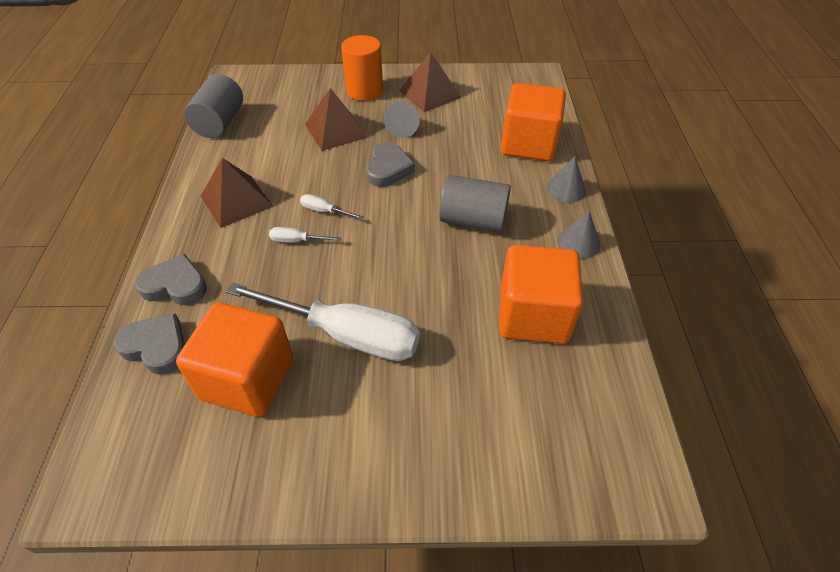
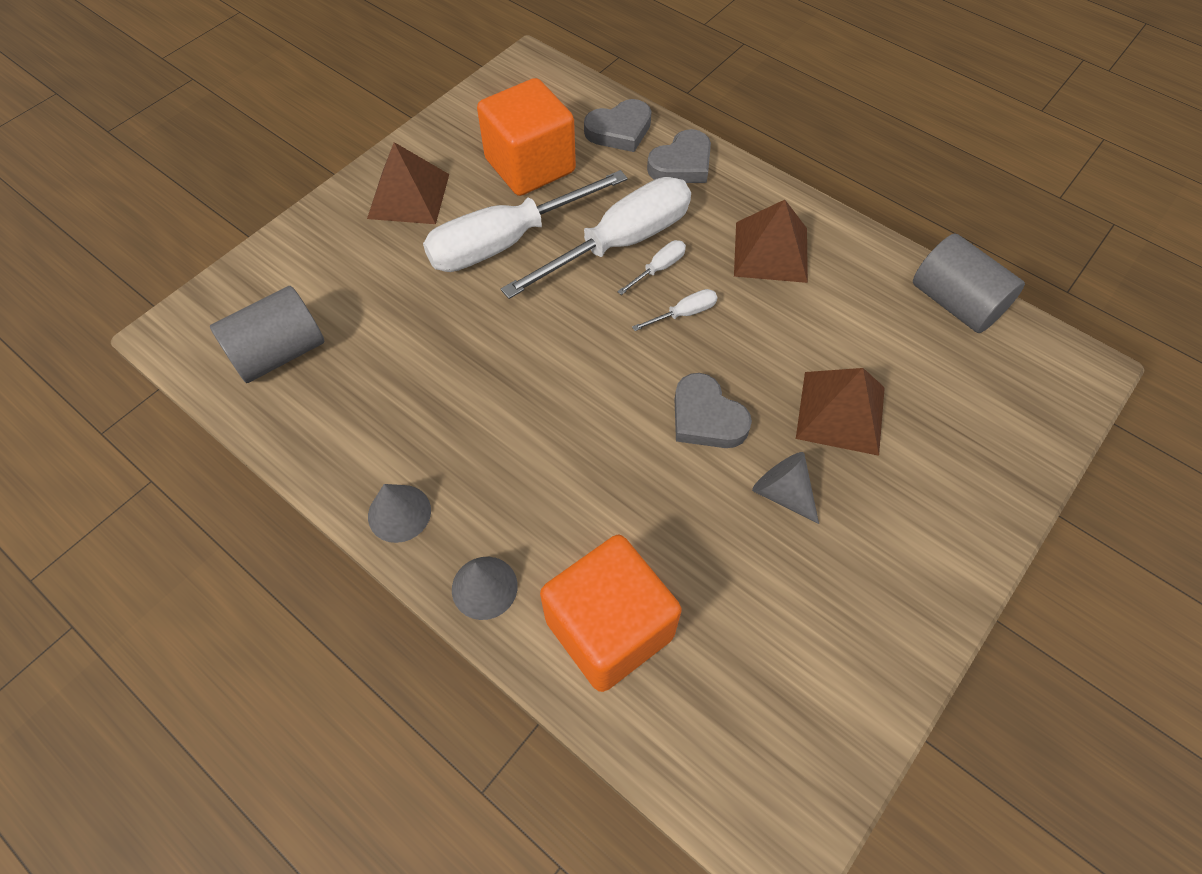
camera: 130 degrees right, 10 degrees up
(290, 272) = (620, 243): none -> white screwdriver
(364, 91) = (926, 510): orange cylinder -> none
(430, 94) = (851, 597): brown pyramid -> brown pyramid (408, 196)
(473, 220) = (537, 437): grey cylinder -> grey cylinder (279, 353)
(533, 315) = (371, 387): orange cube -> none

